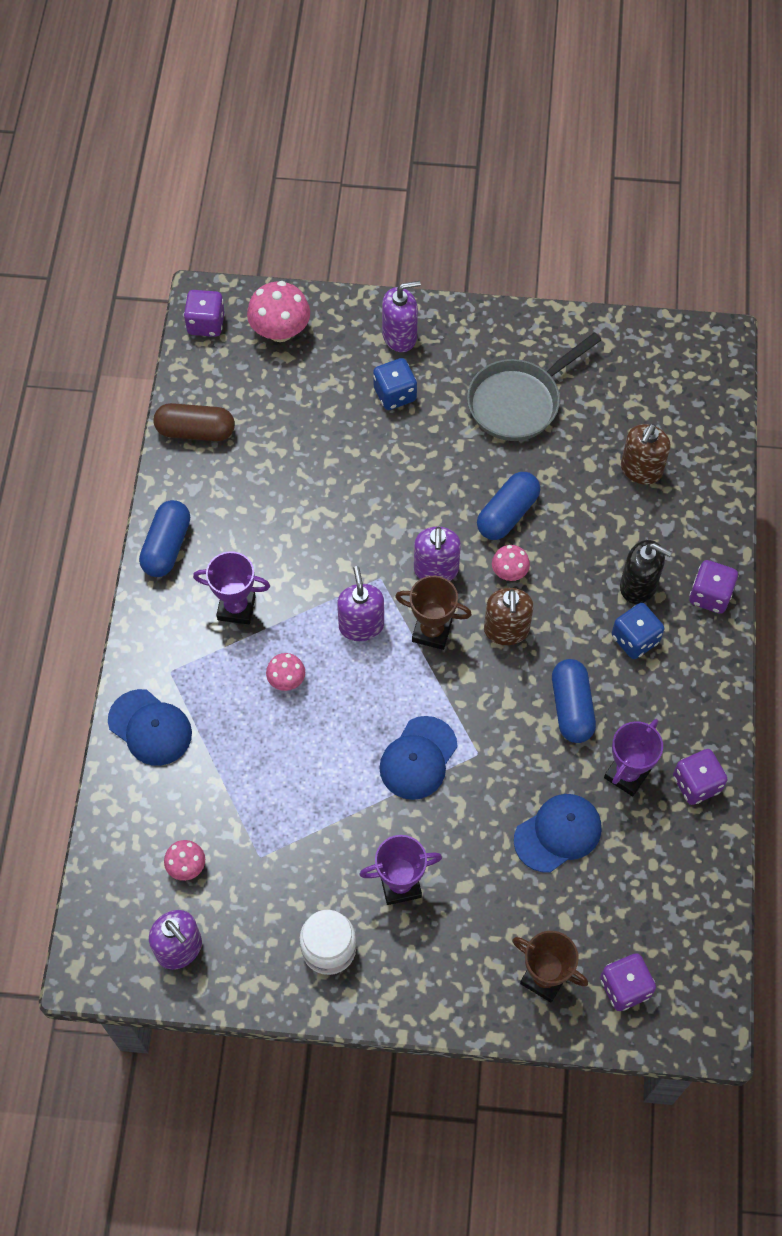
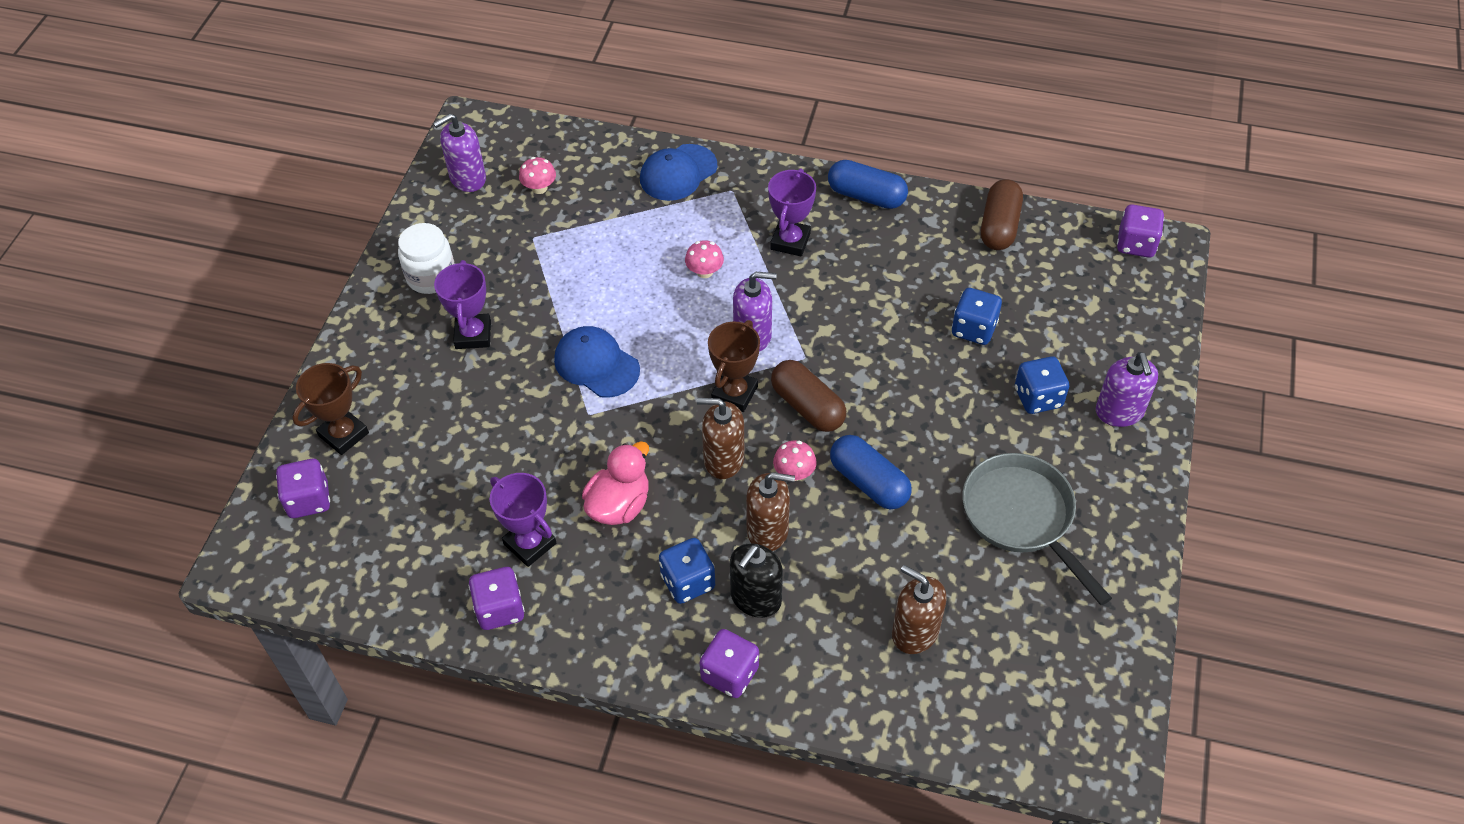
camera: 100 degrees right, 10 degrees down
(280, 331) = (1126, 305): pink mushroom -> none
(325, 445) = (973, 329): none -> blue dice
(436, 569) = (807, 406): purple soap dispenser -> brown capsule
(558, 833) = (483, 469): blue cap -> none
(572, 585) = (767, 531): none -> brown soap dispenser
(572, 707) = (619, 505): blue capsule -> pink duck

